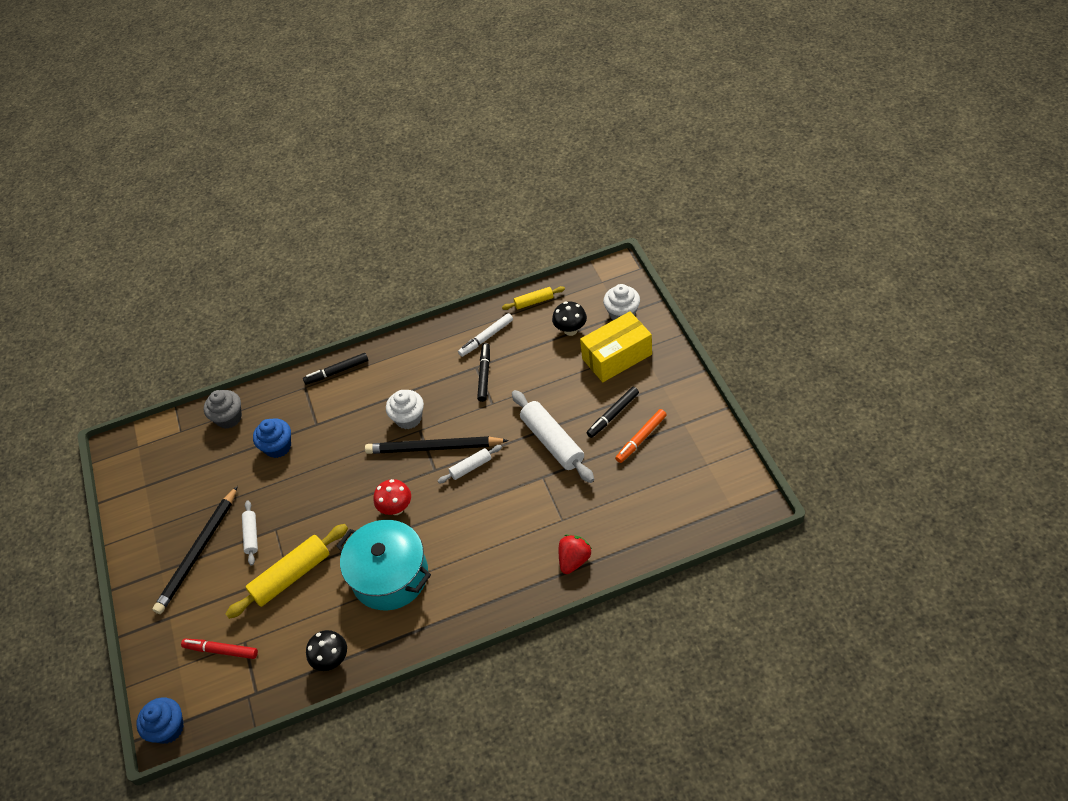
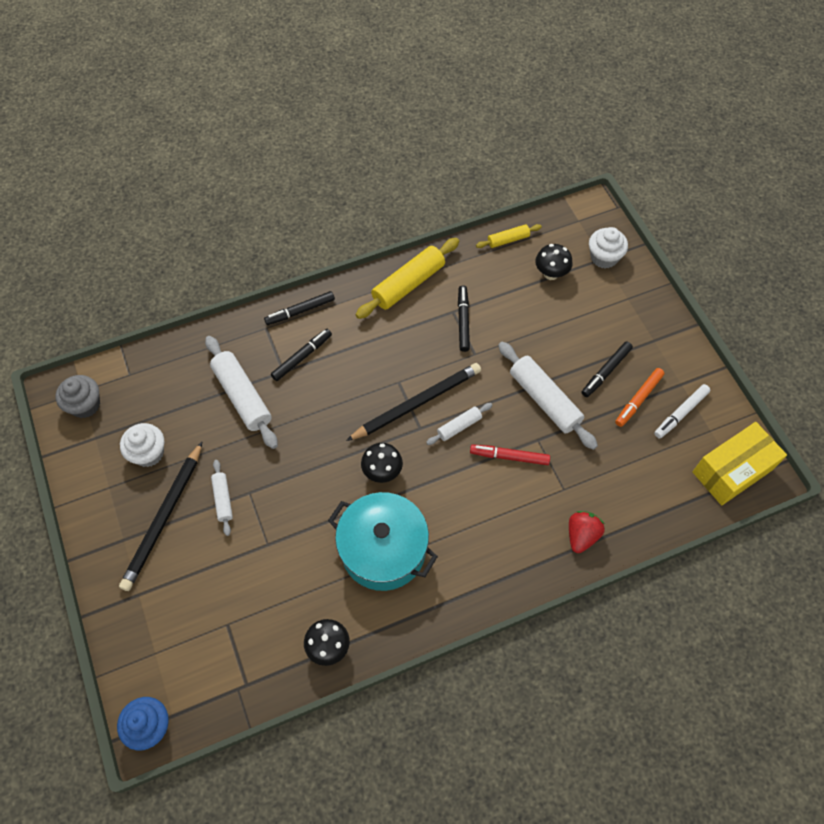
camera: 10 degrees left, 10 degrees up
(221, 650) = (202, 635): red marker -> red marker (509, 457)
(229, 418) = (183, 360): grey cupcake -> grey cupcake (85, 405)
(278, 447) = (242, 396): blue cupcake -> white rolling pin
(291, 576) = (273, 548): yellow rolling pin -> yellow rolling pin (408, 284)
(334, 411) = (302, 357): none -> black marker
(396, 508) = (382, 472): red mushroom -> black mushroom
(408, 418) = (385, 368): white cupcake -> white cupcake (148, 453)
(434, 448) = (416, 403): black pencil -> black pencil turned 150 degrees clockwise
(486, 338) = (461, 279): white marker -> white marker (680, 413)
(617, 356) = (603, 306): yellow box -> yellow box (732, 471)

